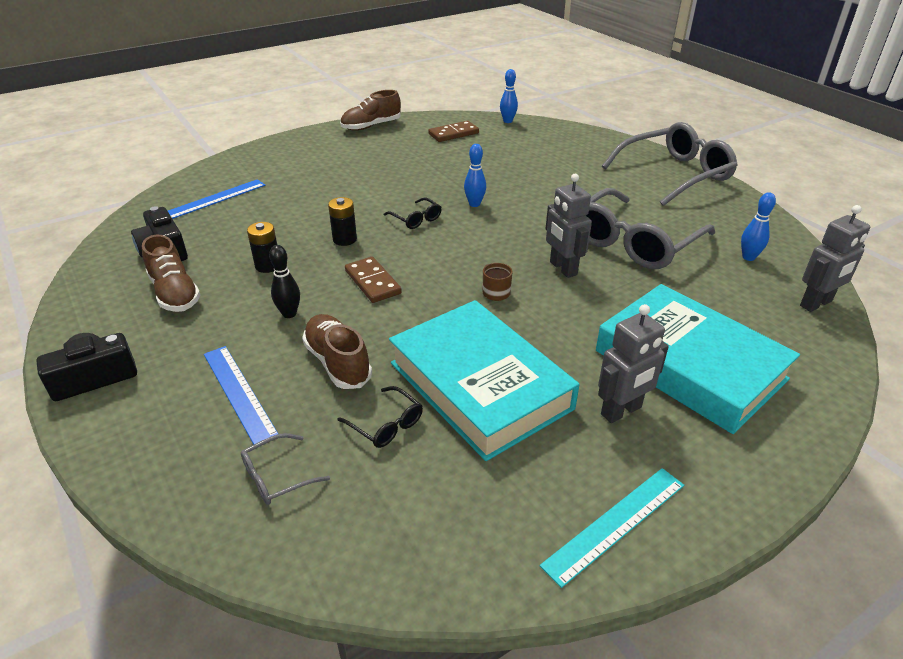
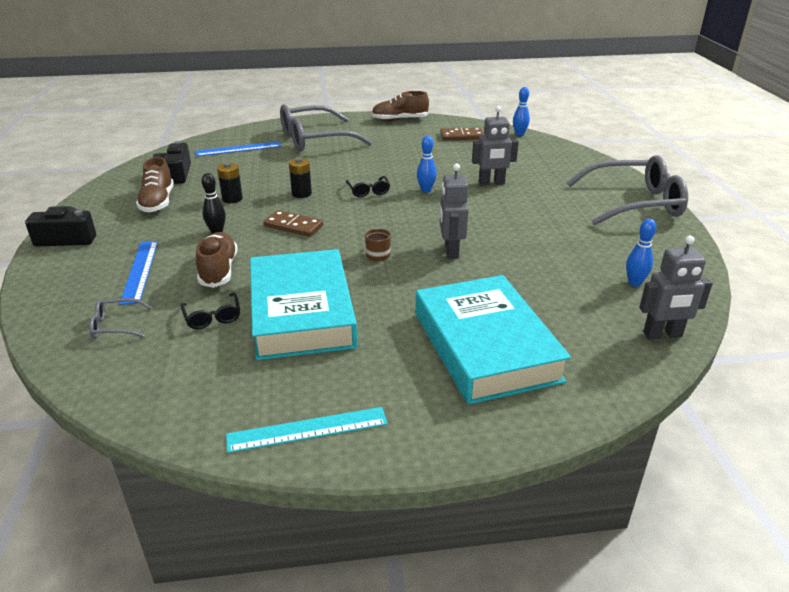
camera: 25 degrees right, 5 degrees down
(373, 282) = (293, 226): brown domino -> brown domino turned 60 degrees counterclockwise
(621, 411) = (392, 360): grey robot -> grey robot (491, 183)
(635, 242) = (536, 247): grey glasses -> grey glasses (315, 139)

